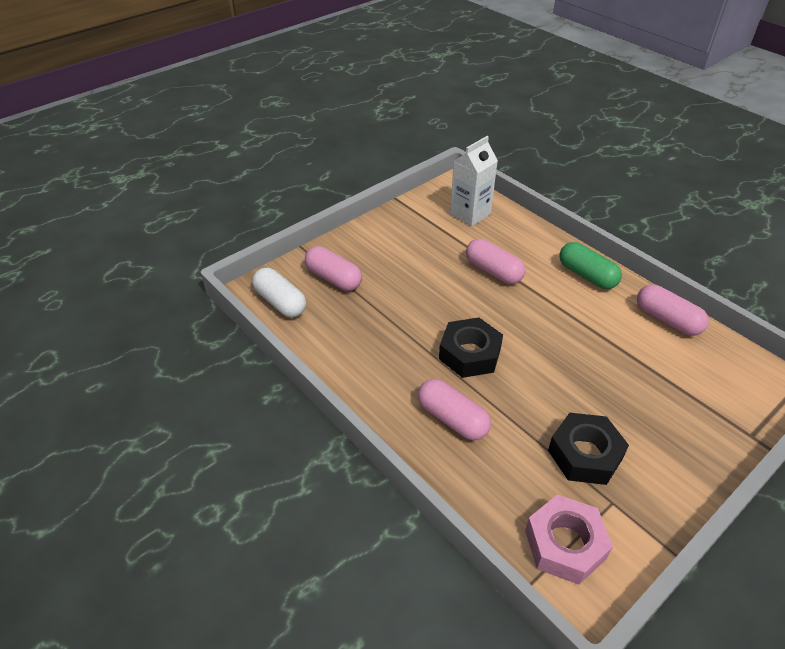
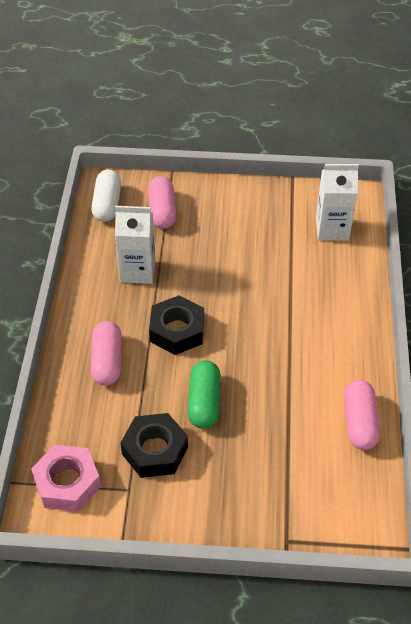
camera: 45 degrees right, 5 degrees up
(377, 333) = (138, 271): none -> white carton
(493, 271) = (281, 286): pink capsule -> none
(587, 275) = (350, 343): green capsule -> green capsule (204, 402)

